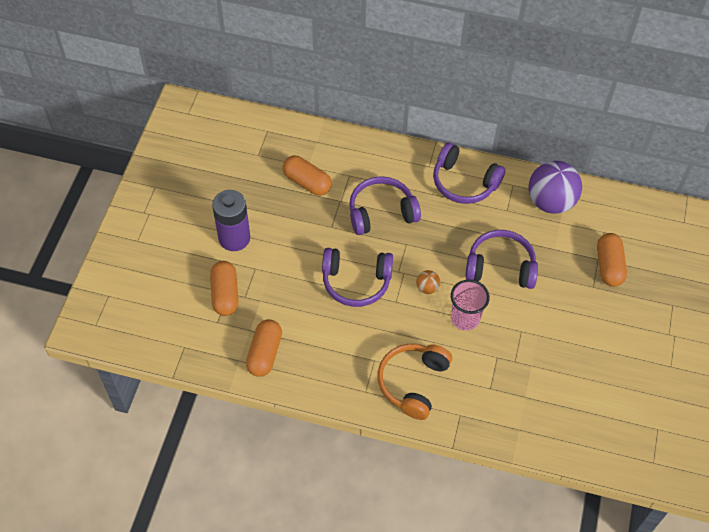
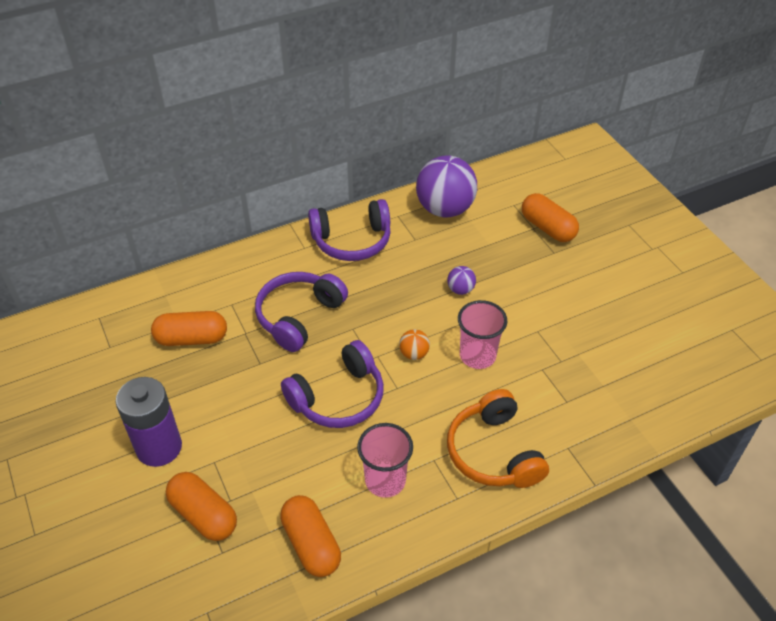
camera: 40 degrees left, 10 degrees down
(335, 350) = (385, 480): none -> pink cup
(500, 267) = (460, 289): purple headphones -> purple ball

